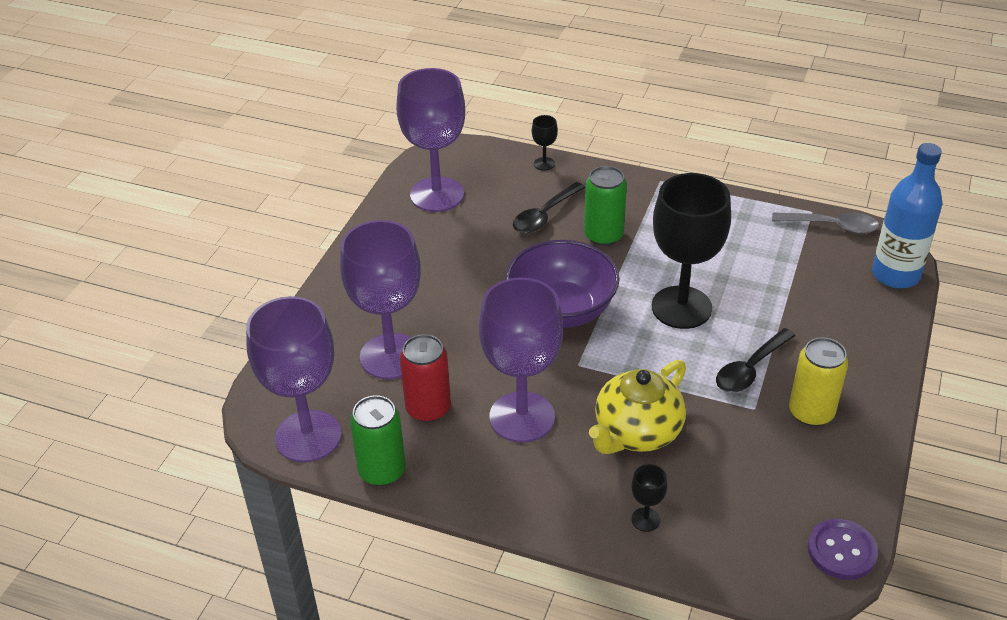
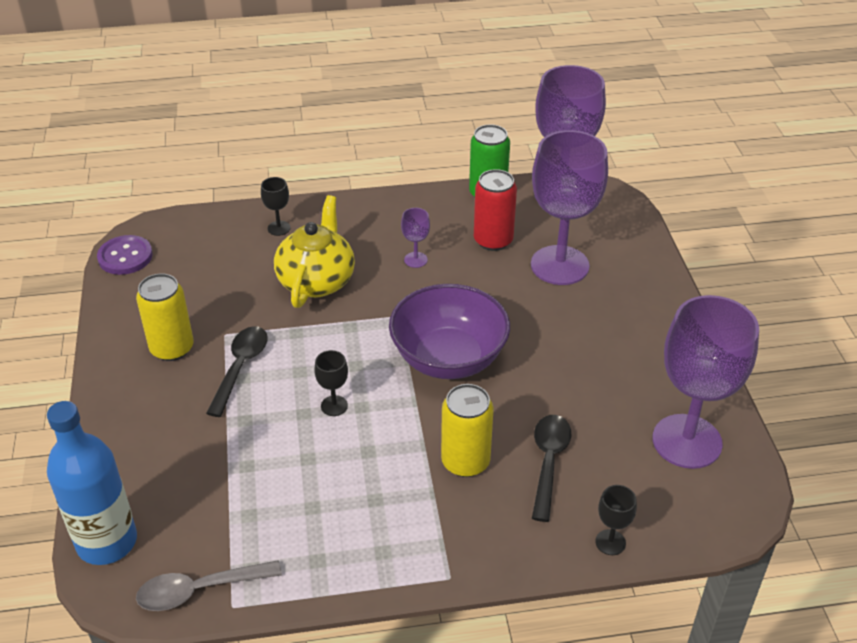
camera: 150 degrees right, 0 degrees up
(522, 417) = (415, 260): purple goblet -> purple goblet, size x0.41
(603, 235) = (465, 461): green can -> yellow can
(681, 307) = (334, 406): black goblet -> black goblet, size x0.41

